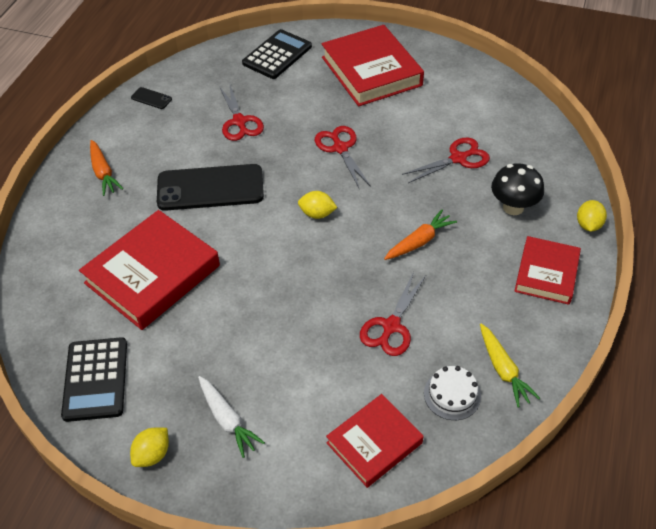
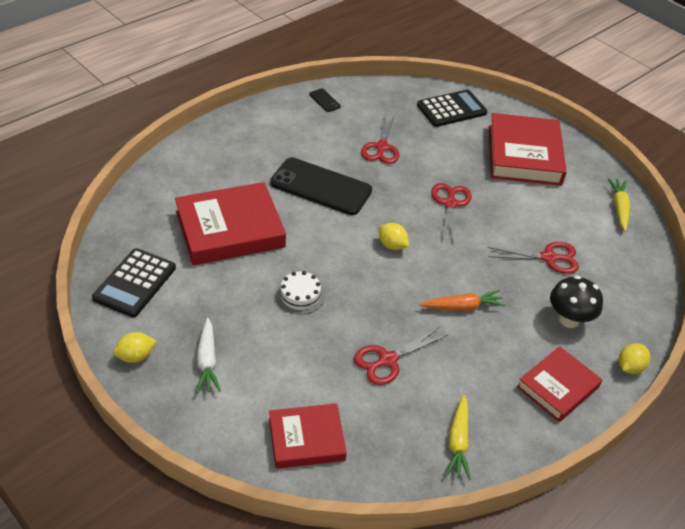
camera: 25 degrees right, 5 degrees down
(103, 172) = (248, 139): orange carrot -> none
(452, 394) = (398, 438): white cake -> white cake (300, 296)
(483, 85) = (619, 208): none -> yellow carrot

